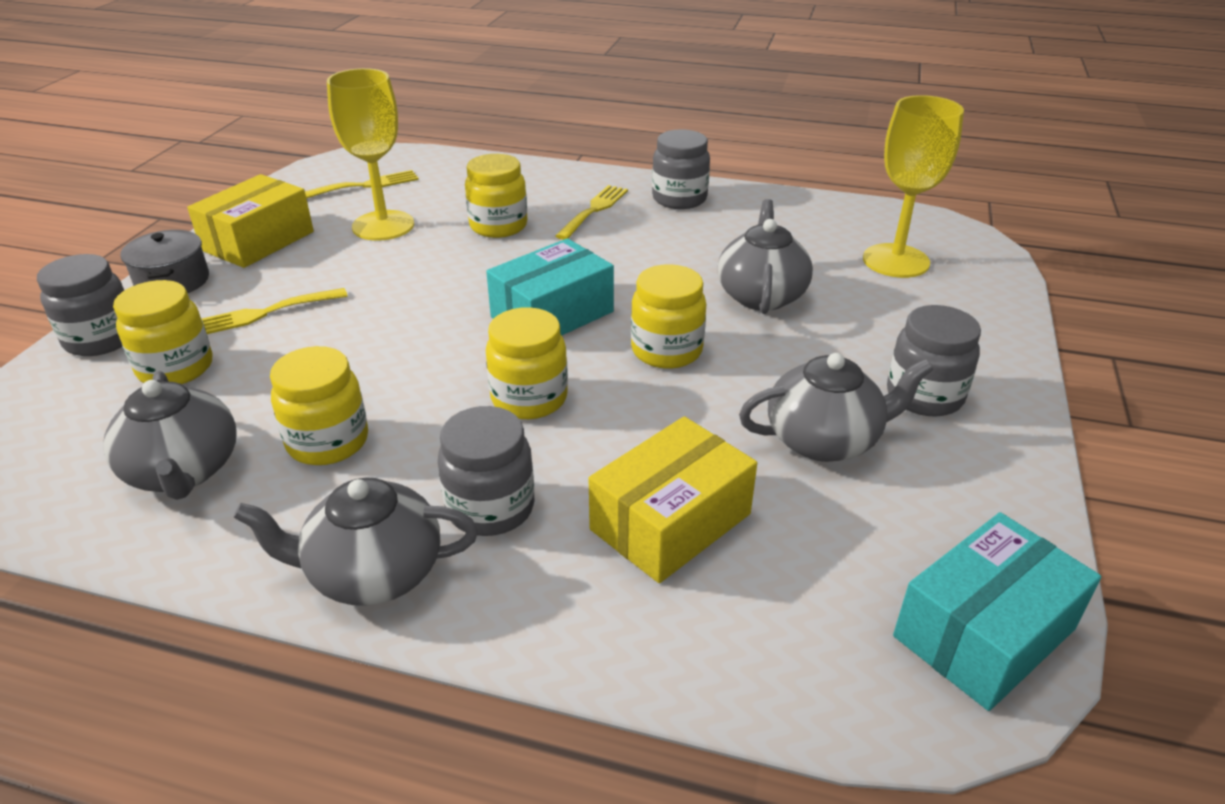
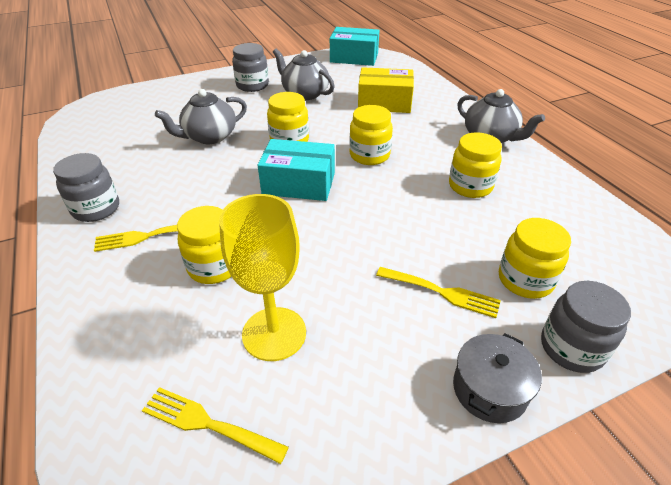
camera: 130 degrees left, 5 degrees up
(184, 471) = (545, 210): grey teapot -> none
(258, 241) = (382, 398): yellow box -> none
(490, 508) = (433, 133): grey jar -> none
(896, 261) = (134, 117): yellow goblet -> none

